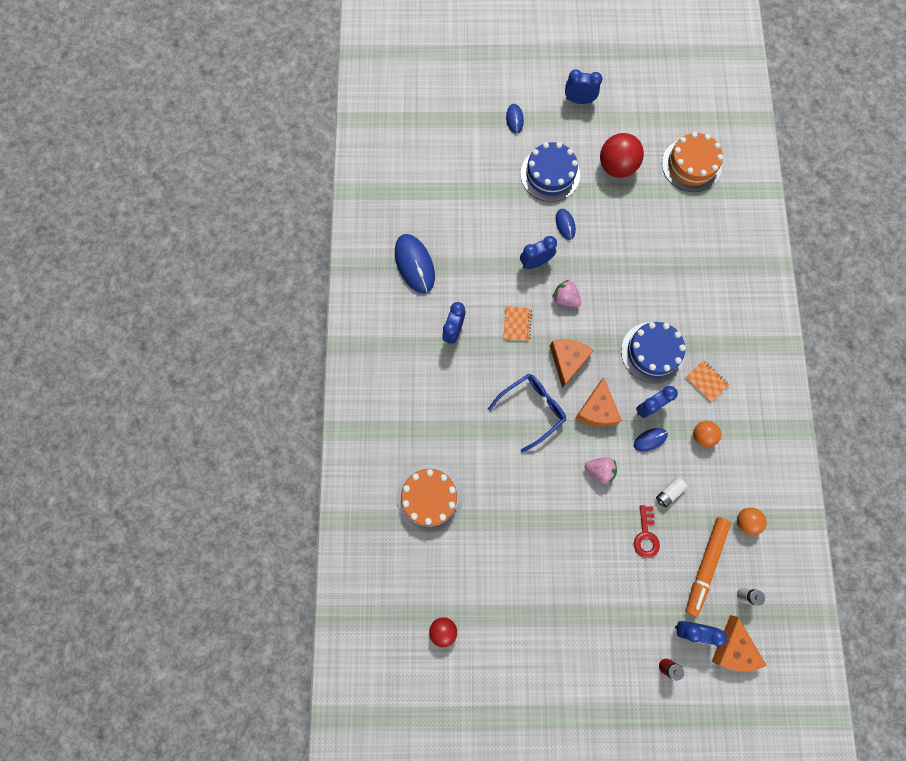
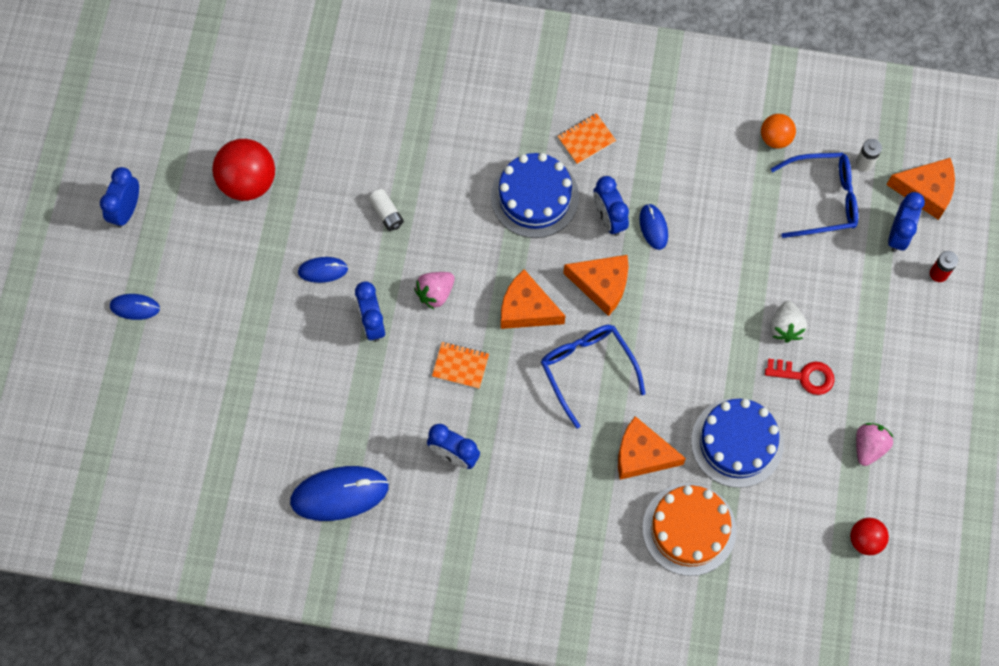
camera: 80 degrees left, 5 degrees down
(477, 457) = (642, 455): none -> orange cheese
(550, 174) = (238, 275): blue cake -> blue cake (737, 442)
(595, 549) = (785, 327): none -> white strawberry
(599, 470) = (685, 299): pink strawberry -> pink strawberry (869, 447)
(646, 535) = (777, 261): red key -> red key (804, 376)
(669, 492) = (726, 220): white battery -> white battery (386, 213)
(691, 165) = (269, 82): orange cake -> none
(702, 435) = (658, 162): orange ball -> none
(705, 565) = (823, 199): orange marker -> blue glasses

